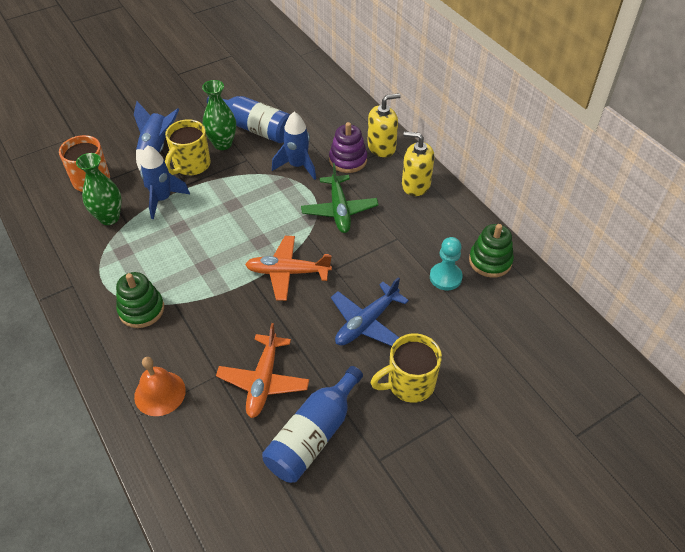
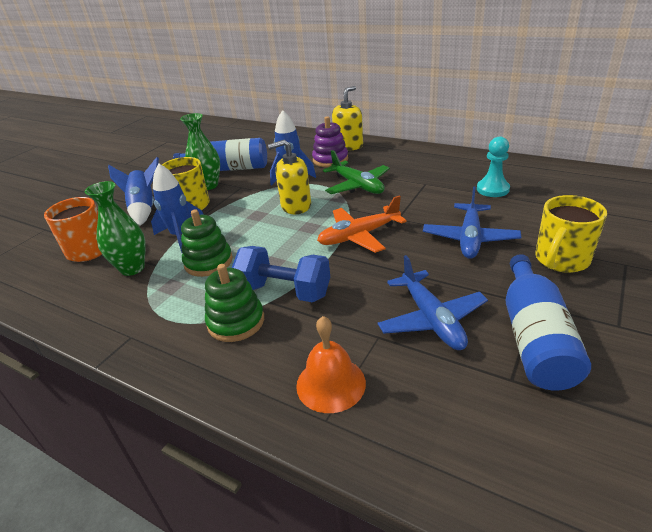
camera: 25 degrees left, 15 degrees down
(191, 300) = (284, 291): none -> blue dumbbell
(263, 381) = (431, 319): orange plane -> blue plane
(415, 185) = (400, 154): yellow soap dispenser -> yellow soap dispenser (296, 206)
(490, 261) = (511, 169): green stacking toy -> green stacking toy (208, 262)

